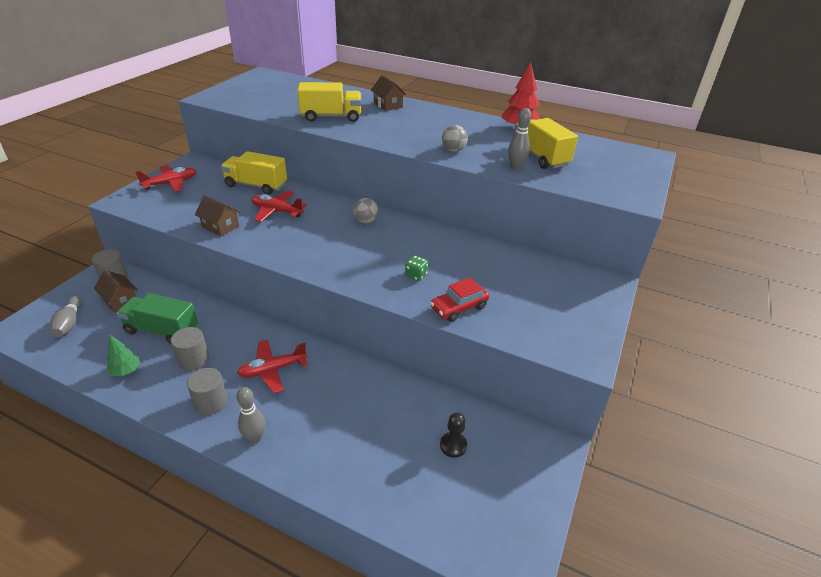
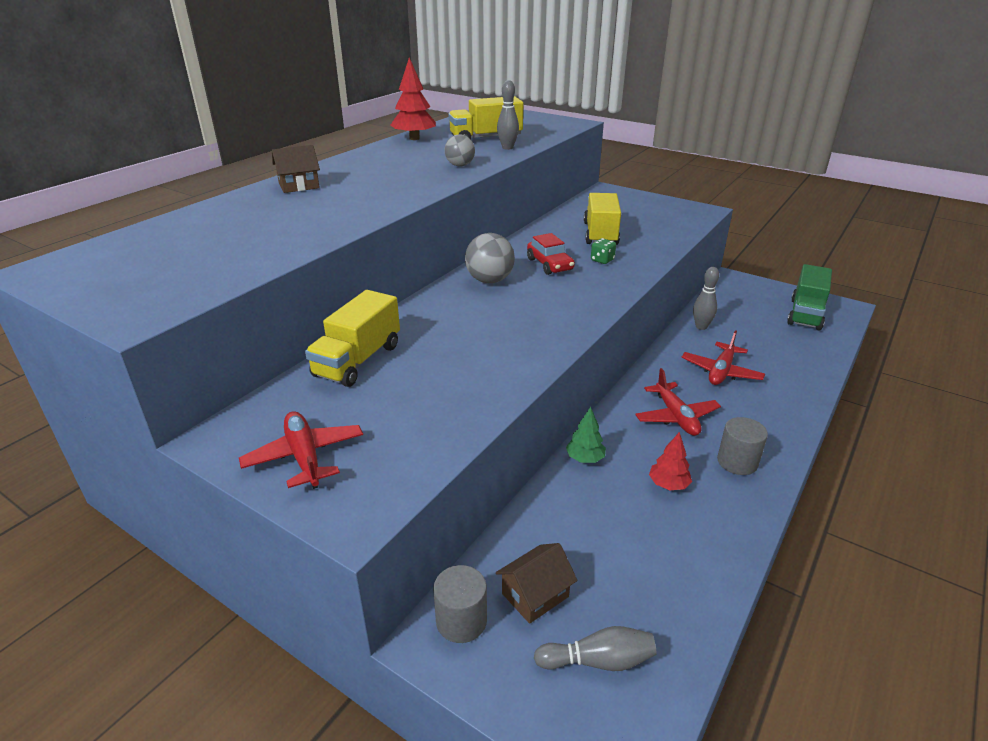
camera: 80 degrees left, 5 degrees down
(126, 371) = (702, 553): green tree -> green tree (585, 458)
(162, 330) = (612, 525): green truck -> green truck (805, 314)
(193, 359) = (668, 484): grey cylinder -> red tree
(220, 226) = (482, 386): brown house -> none
(255, 438) = (777, 425): grey bowling pin -> grey bowling pin (701, 327)
(277, 211) = (448, 340): red plane -> red plane (721, 371)
(331, 117) = (319, 218): yellow truck -> yellow truck (600, 234)
(365, 221) = (489, 280): grey ball -> grey ball, size x1.51
(453, 445) = (746, 319): black pawn -> none
(459, 307) = (651, 246): red car -> red car (549, 264)

